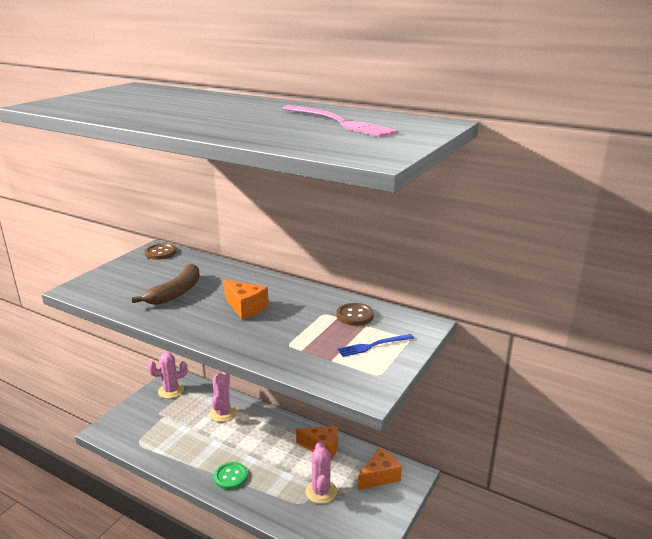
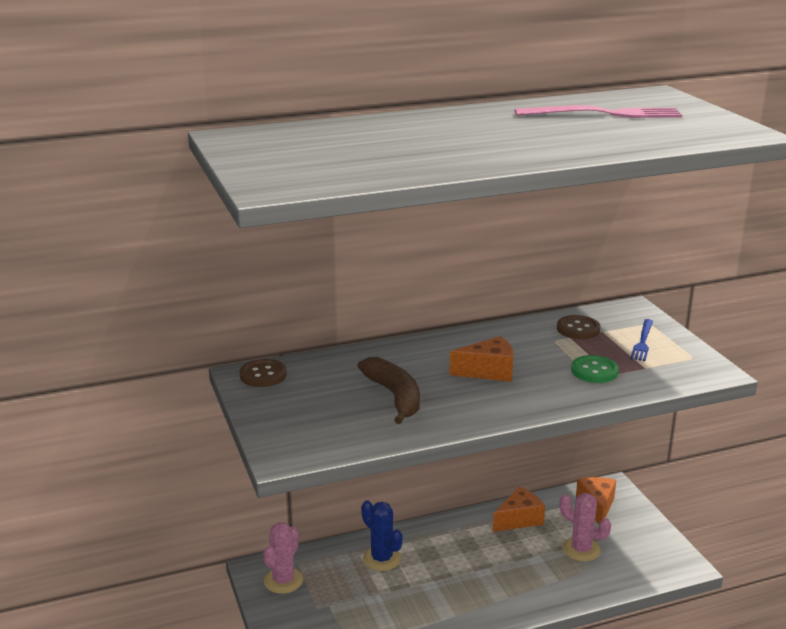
camera: 50 degrees left, 0 degrees up
(223, 413) = (381, 559): pink cactus -> blue cactus
(231, 477) = (497, 597): green button -> green button (594, 371)

